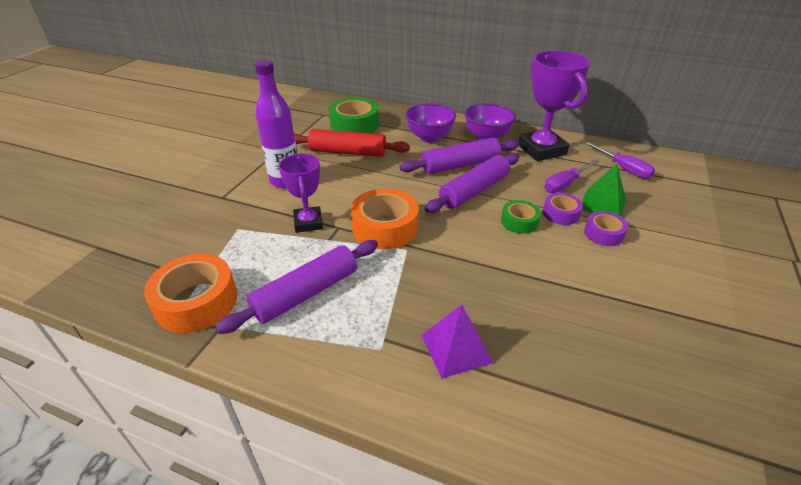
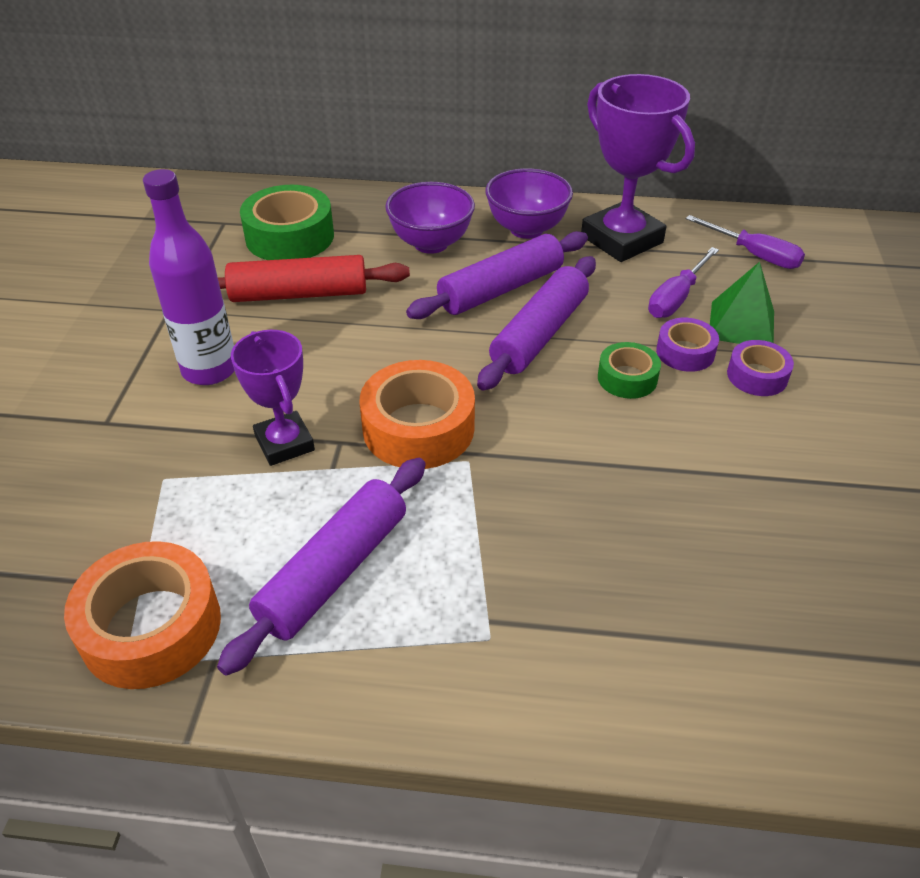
camera: 15 degrees left, 5 degrees up
(456, 348) = (602, 611): purple pyramid -> none

